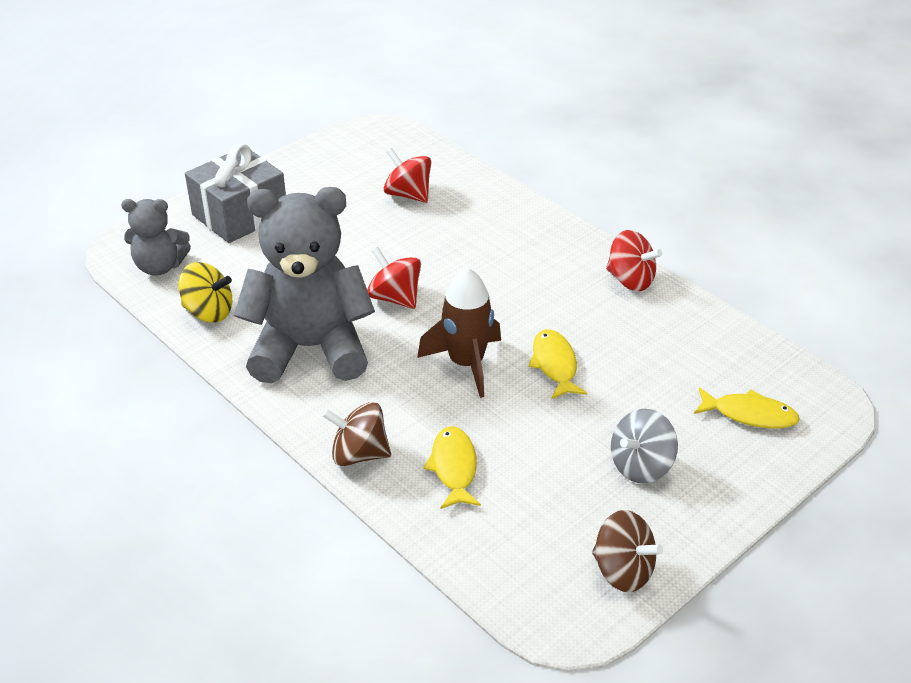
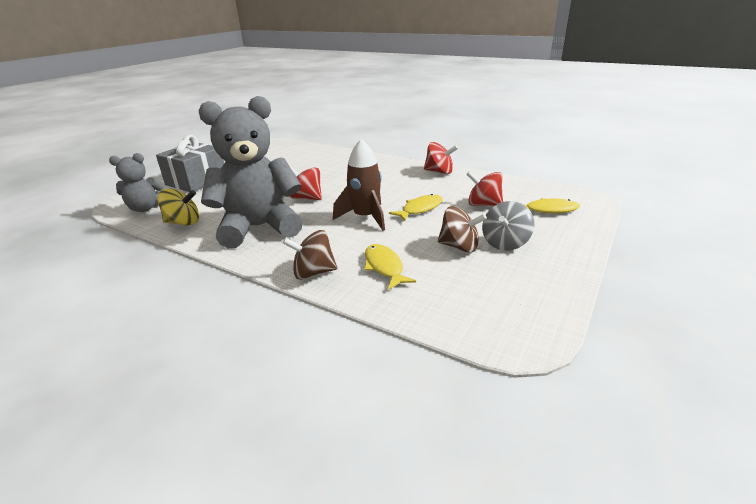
camera: 15 degrees left, 10 degrees down
(408, 194) = (297, 160): red spinning top -> red spinning top (483, 204)
(555, 365) = (420, 209): yellow fish -> yellow fish turned 75 degrees clockwise
(623, 571) = (537, 299): brown spinning top -> brown spinning top (459, 246)

